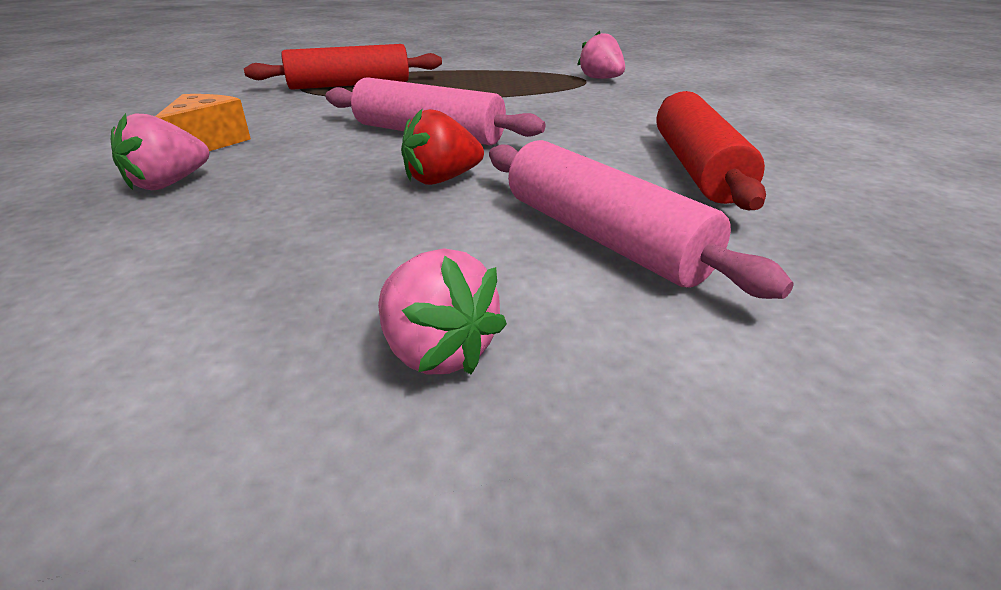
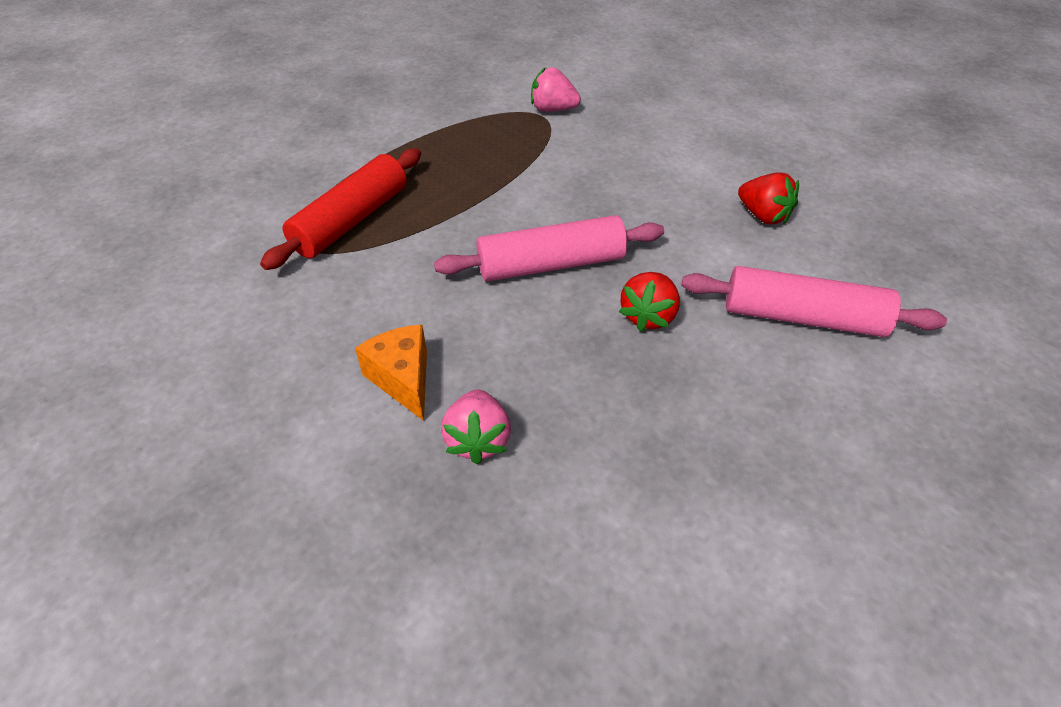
camera: 40 degrees left, 15 degrees up
(437, 352) = (849, 448): pink strawberry -> none
(697, 168) = (763, 216): red rolling pin -> red strawberry

